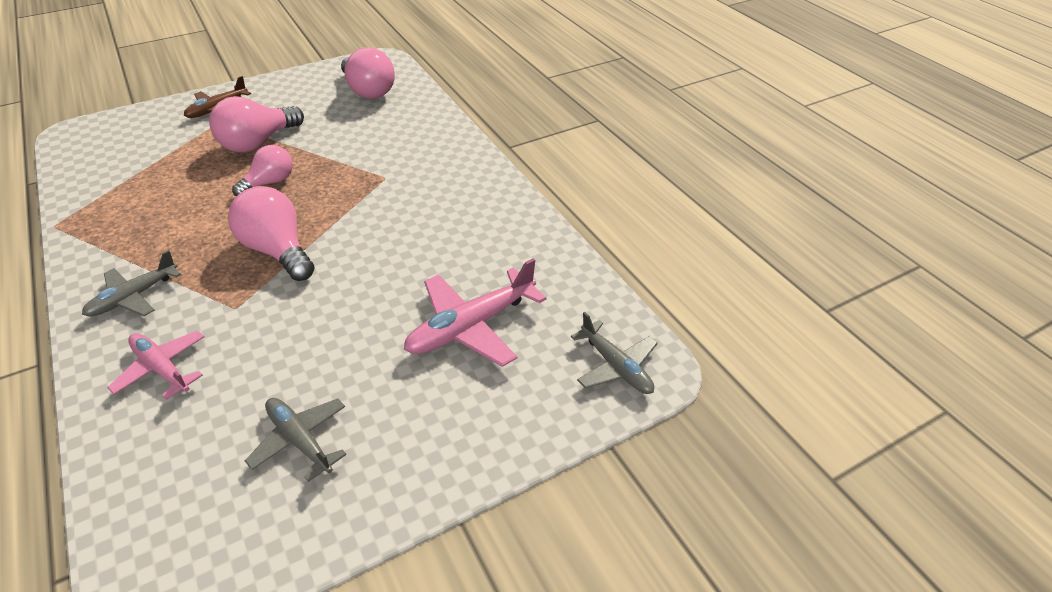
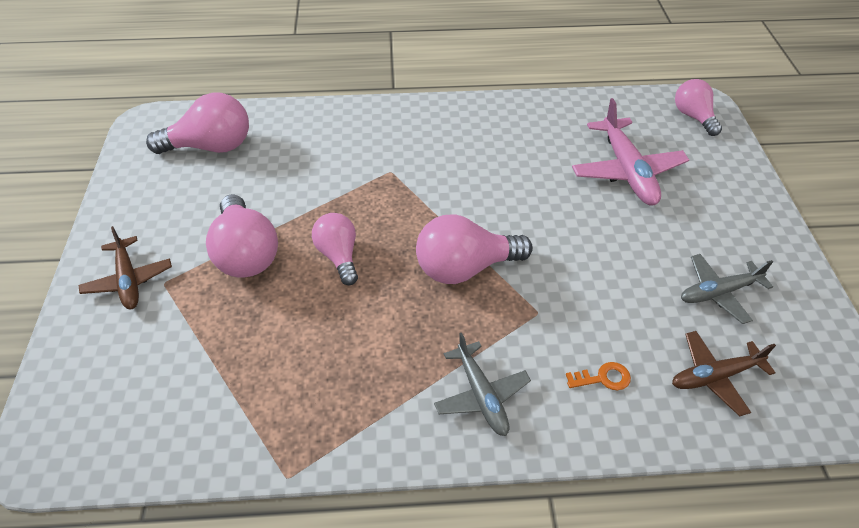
camera: 65 degrees left, 5 degrees up
(162, 368) = (603, 378): pink plane -> orange key
(176, 454) = (714, 376): none -> brown plane
(616, 366) = (693, 117): grey plane -> pink light bulb

